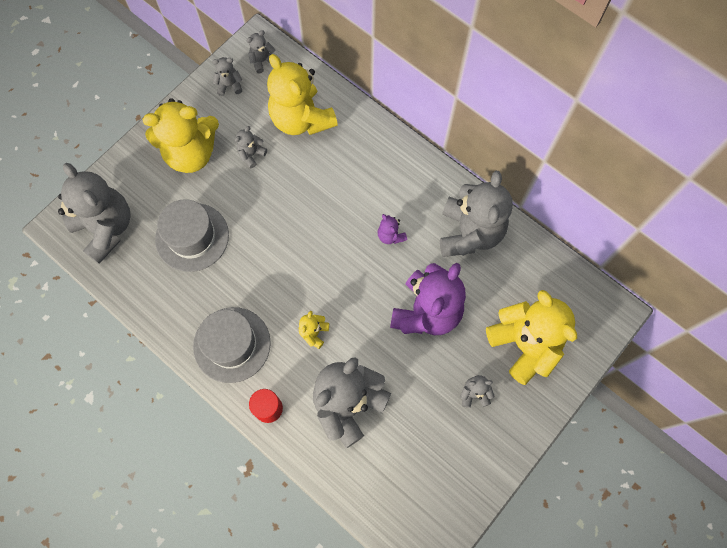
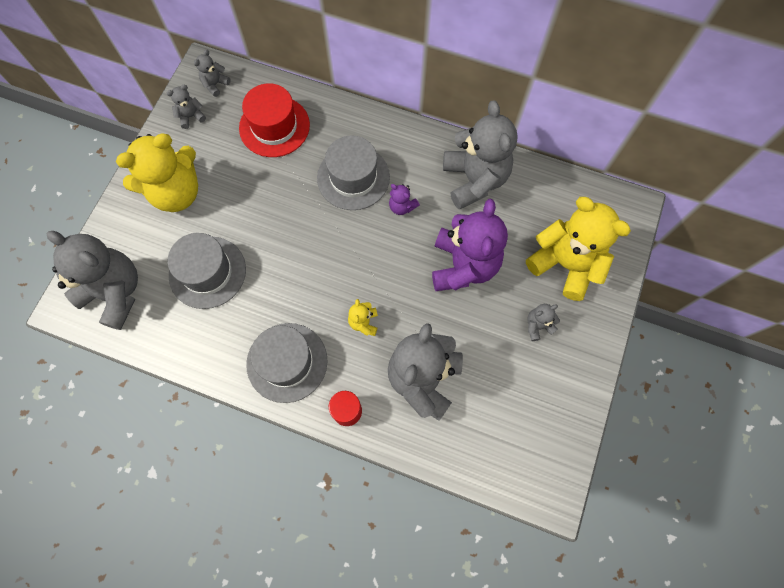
camera: 20 degrees left, 0 degrees up
(251, 154) = (237, 174): grey teddy bear -> none
(301, 119) = (274, 126): yellow teddy bear -> red hat
(356, 192) = (353, 177): none -> grey hat

